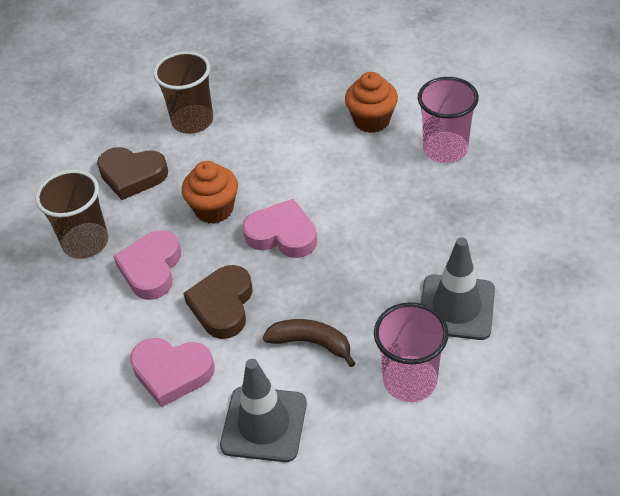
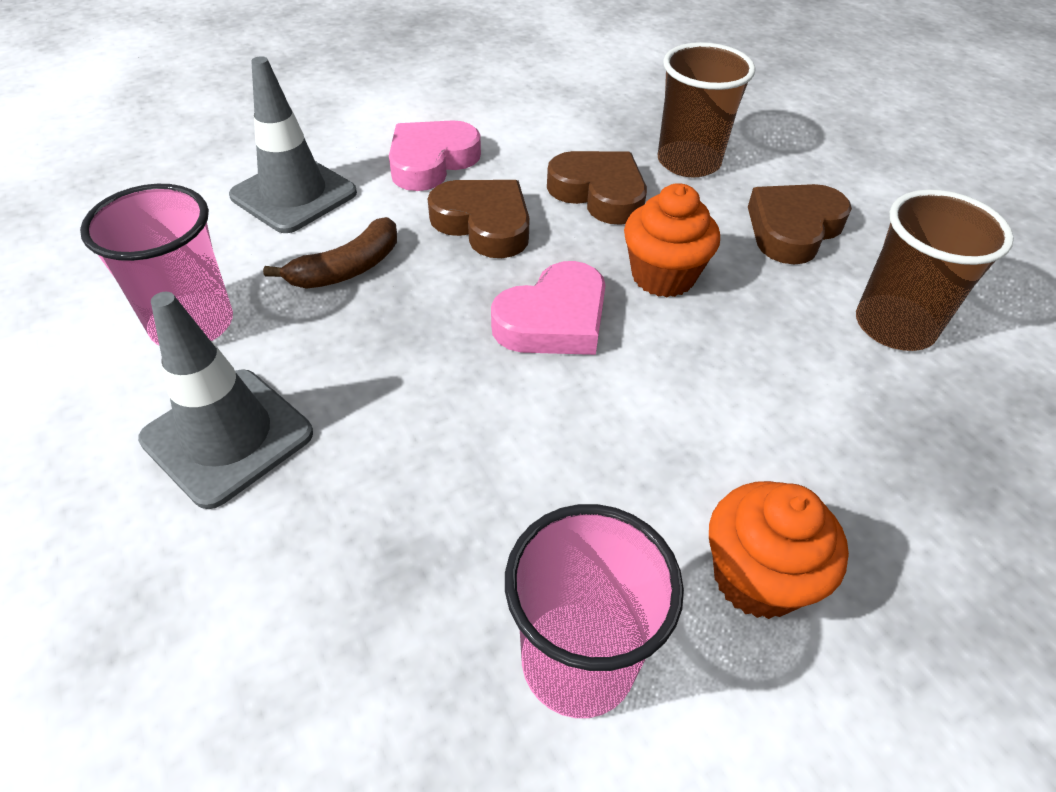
camera: 115 degrees right, 0 degrees up
(151, 268) = (599, 193): pink heart -> brown heart

